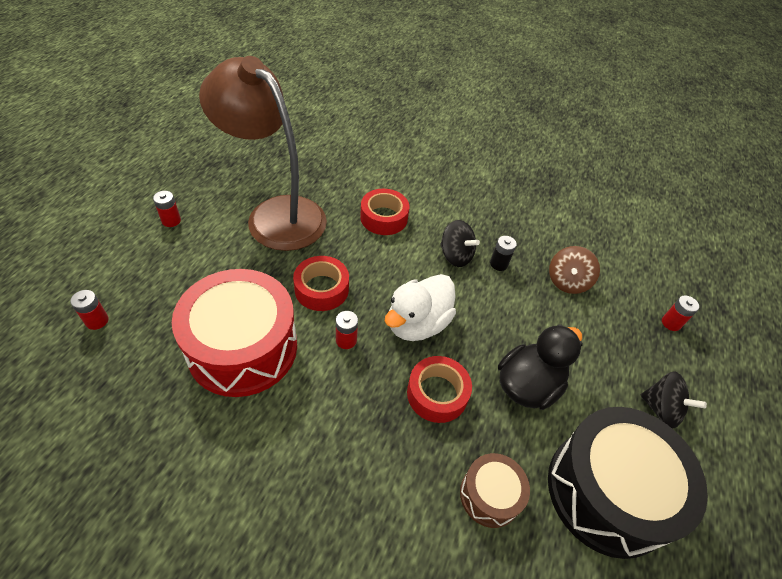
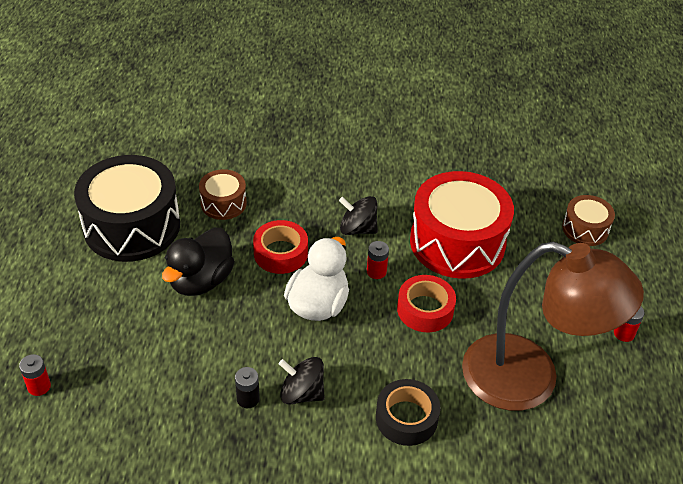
camera: 165 degrees right, 5 degrees down
(97, 321) = (585, 229): red battery -> brown drum
(383, 218) = (406, 418): red tape -> black tape
(567, 281) = (161, 402): brown spinning top -> none
(661, 409) = (73, 294): black spinning top -> black spinning top (357, 229)

